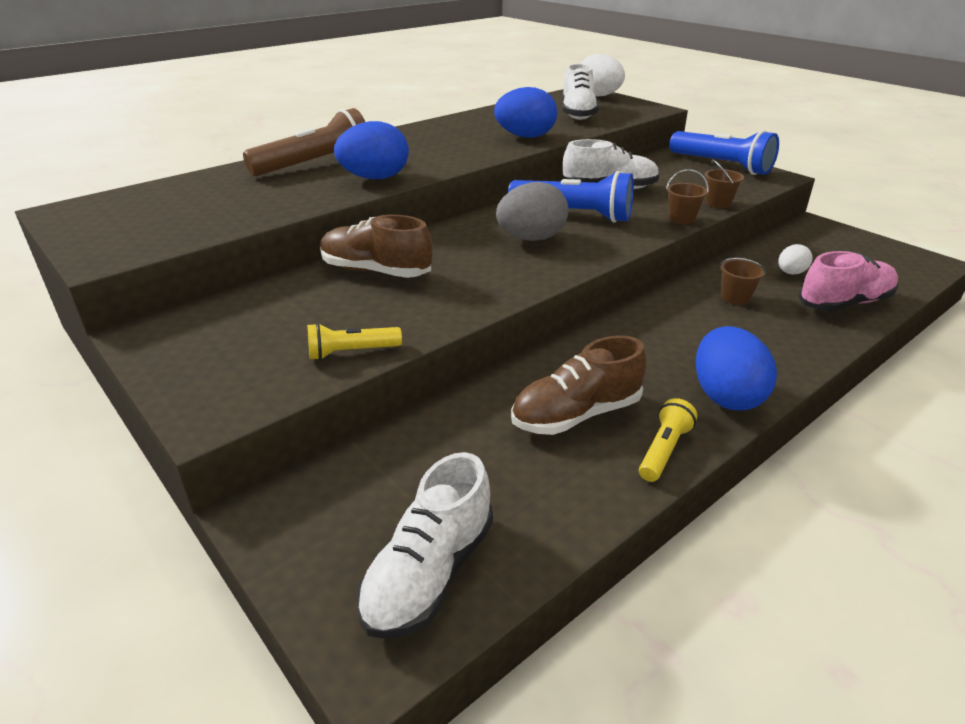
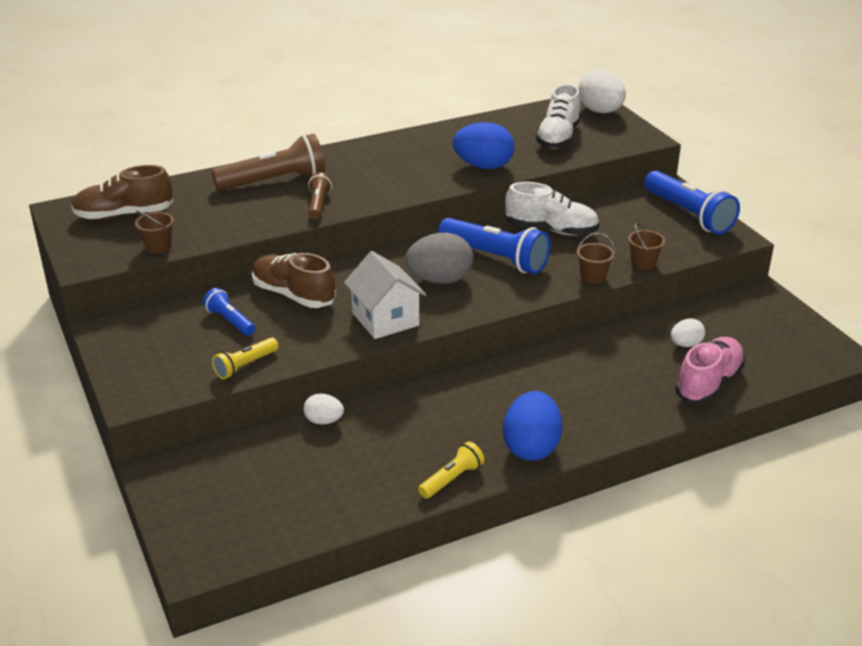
camera: 15 degrees right, 0 degrees up
(310, 306) = (230, 321): none -> blue flashlight
(351, 352) = (245, 366): yellow flashlight -> yellow flashlight turned 45 degrees counterclockwise
(375, 178) = (318, 205): blue egg -> brown flashlight
(429, 573) = (247, 526): white shoe -> none
(465, 407) = (324, 421): none -> white egg
(496, 281) = (385, 319): none -> white house
(576, 414) = (404, 441): brown shoe -> brown shoe (124, 215)
(735, 297) = (611, 362): brown bucket -> brown bucket (158, 246)
(844, 303) = (709, 383): pink shoe -> pink shoe turned 45 degrees counterclockwise

